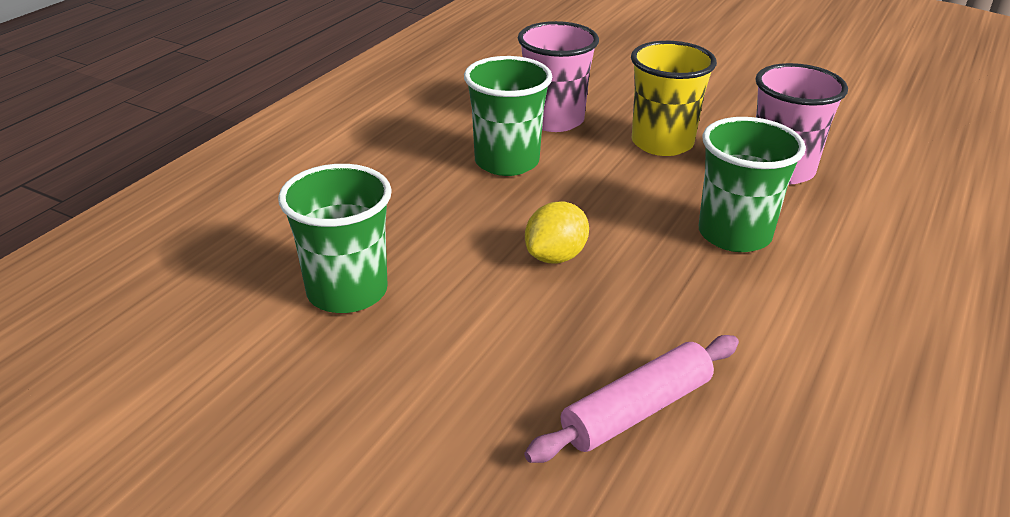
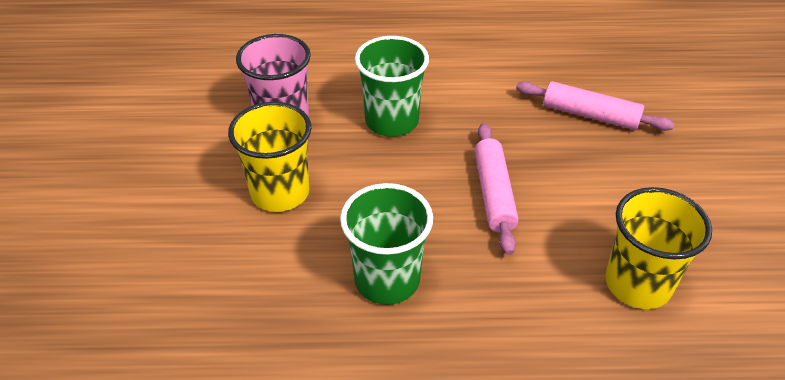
camera: 120 degrees left, 10 degrees up
(347, 291) = (637, 284): green cup -> yellow cup
(554, 120) = (281, 281): pink cup -> none
(555, 256) = (493, 194): yellow lemon -> pink rolling pin

